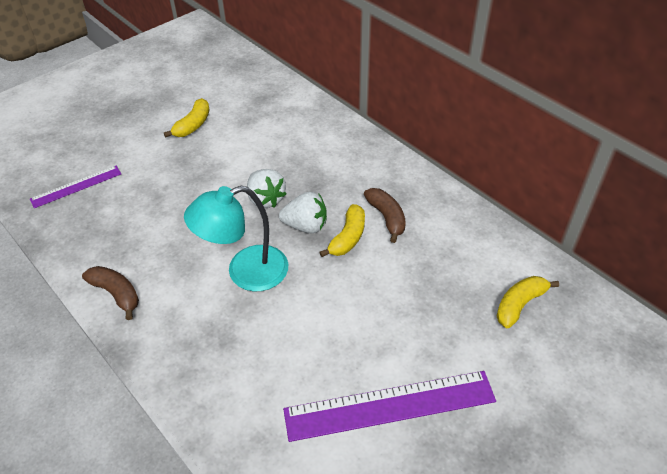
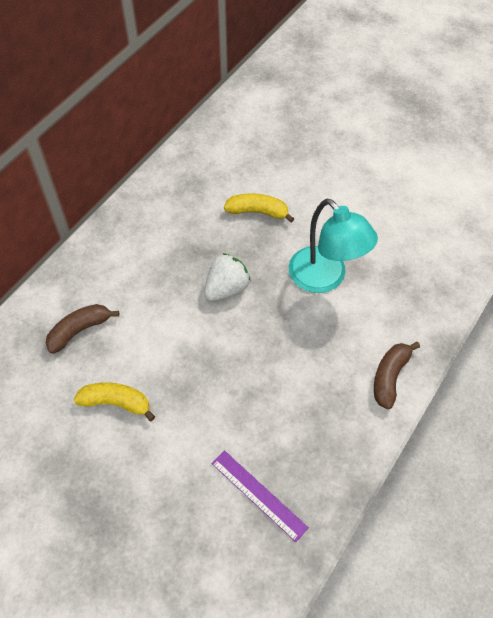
camera: 105 degrees left, 10 degrees up
(305, 226) = (253, 246): white strawberry -> none
(386, 218) = (224, 188): brown banana -> brown banana (79, 330)
(390, 405) = (408, 159): purple ruler -> none
(519, 304) = (292, 99): yellow banana -> none

